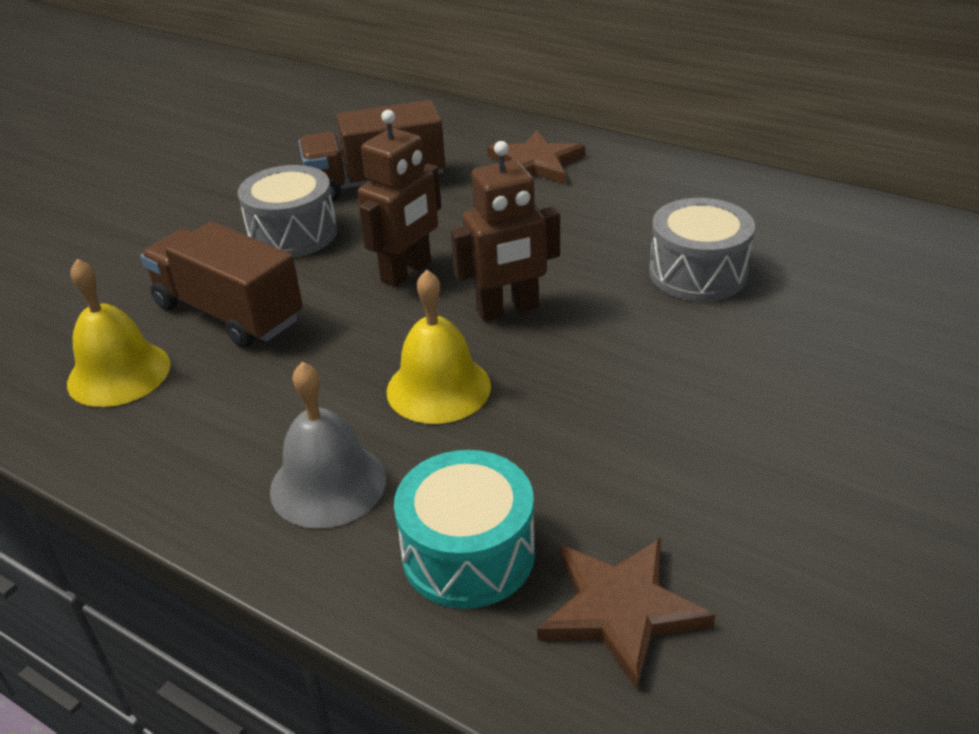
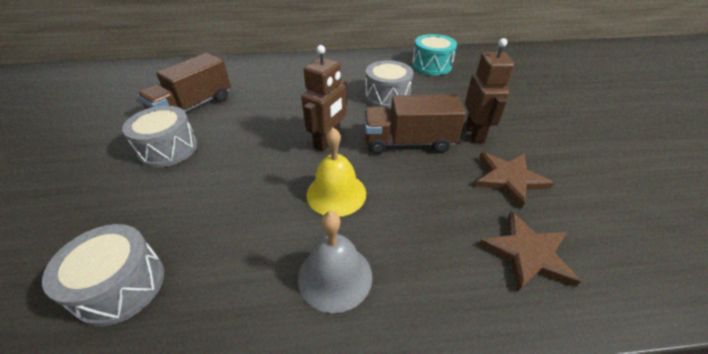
camera: 40 degrees left, 5 degrees up
(119, 373) = (121, 286): yellow bell -> grey drum
(229, 313) = (169, 209): brown truck -> brown truck (408, 142)
(407, 272) = (257, 144): brown robot -> brown robot (475, 133)
(468, 554) = (442, 269): turquoise drum -> turquoise drum (431, 66)
(535, 163) = (268, 74): brown star -> brown star (508, 179)

